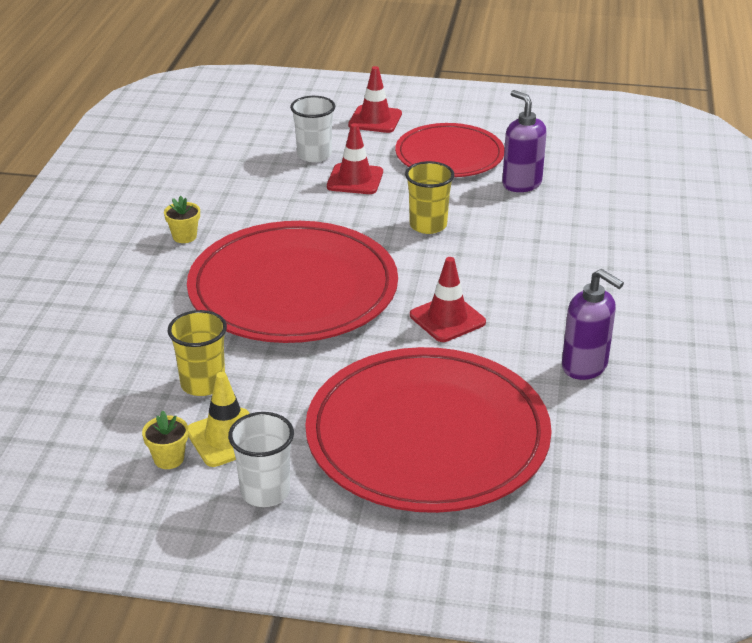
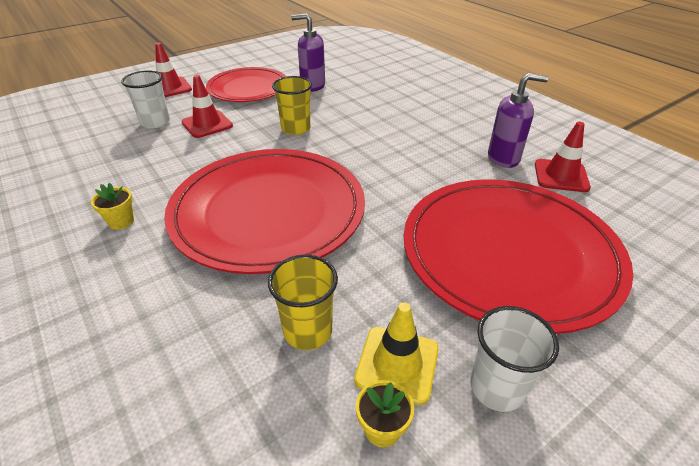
camera: 45 degrees left, 5 degrees up
(447, 319) = (395, 174): red traffic cone -> red traffic cone (561, 176)

